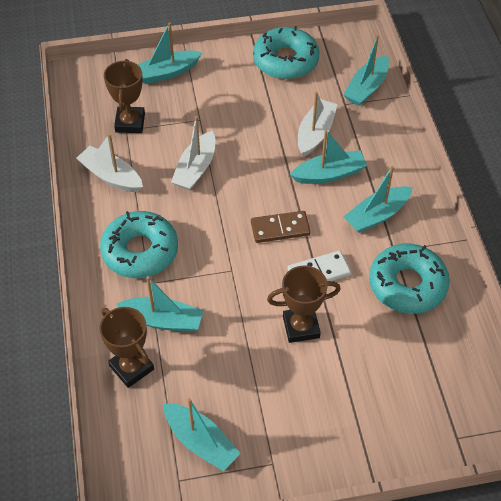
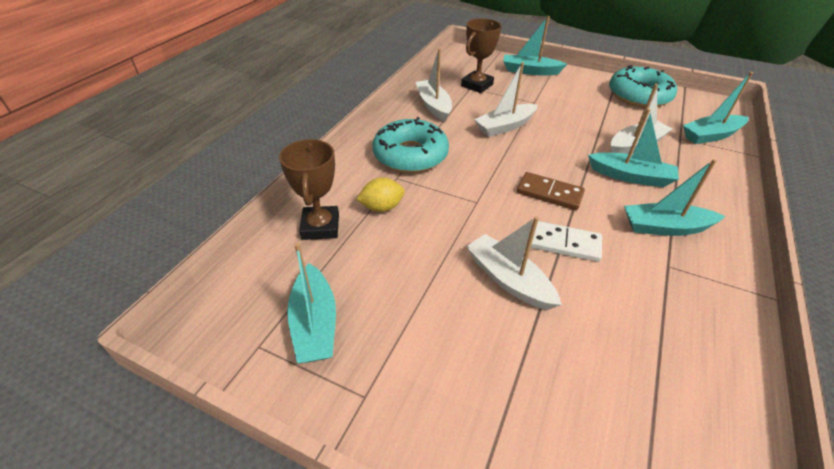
camera: 35 degrees right, 10 degrees down
(163, 320) = (382, 207): turquoise boat -> yellow lemon
(301, 327) = (508, 280): brown trophy -> white boat
(407, 285) = (667, 305): turquoise donut -> none

